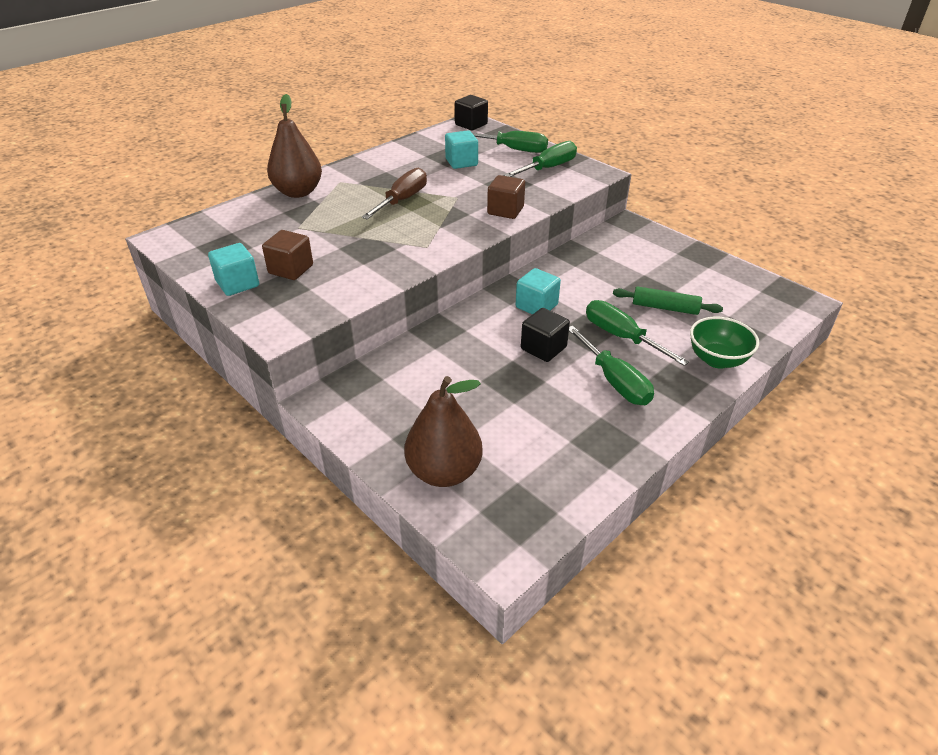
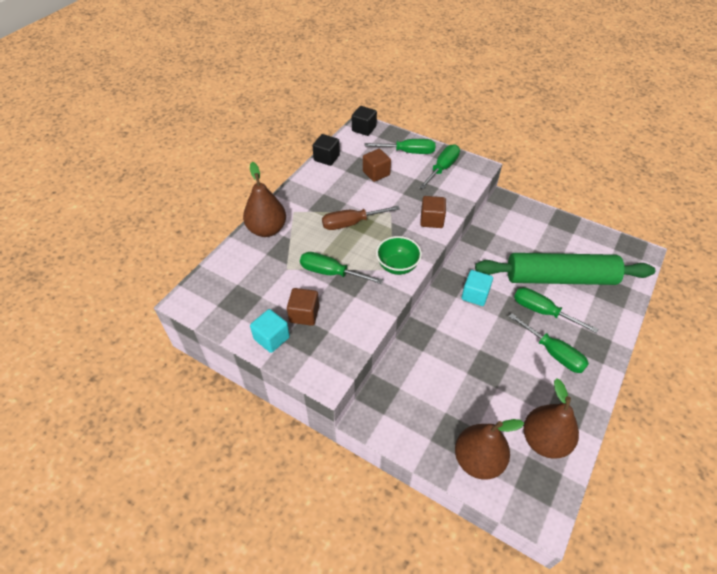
camera: 15 degrees left, 10 degrees up
(348, 238) = (331, 273): none -> green screwdriver
(402, 200) = (351, 223): brown screwdriver -> brown screwdriver turned 120 degrees counterclockwise
(461, 162) = (376, 173): turquoise cube -> brown cube
(543, 348) = (496, 334): black cube -> black cube (326, 158)
(550, 470) = (544, 440): none -> brown pear
(665, 307) = (560, 278): green rolling pin -> green rolling pin, size x2.31
(717, 360) = (609, 318): green bowl -> green bowl (397, 266)

